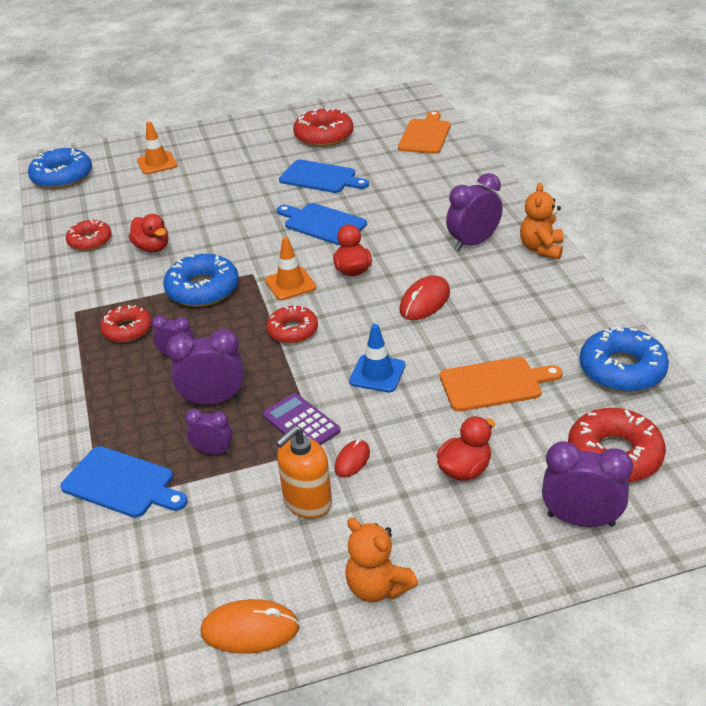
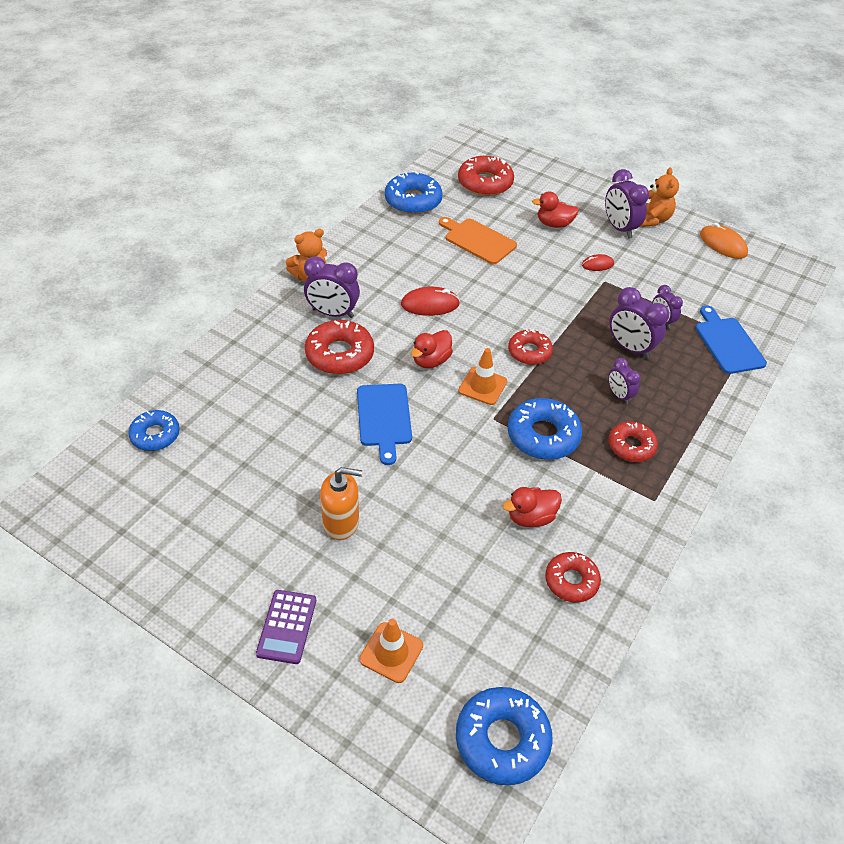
camera: 135 degrees left, 10 degrees up
(152, 248) = (530, 517): red duck -> red duck turned 120 degrees counterclockwise
(301, 423) = (598, 298): purple calculator -> purple calculator (287, 627)
(307, 502) = (642, 265): orange soap dispenser -> orange soap dispenser (341, 522)
(320, 178) = (306, 469): blue cutting board -> none
(324, 136) = (211, 524): red donut -> red donut (339, 354)
(377, 373) = (523, 290): blue traffic cone -> none
(425, 135) = (155, 435): orange cutting board -> blue donut
(580, 520) = (539, 179): purple clock -> purple clock (619, 228)

